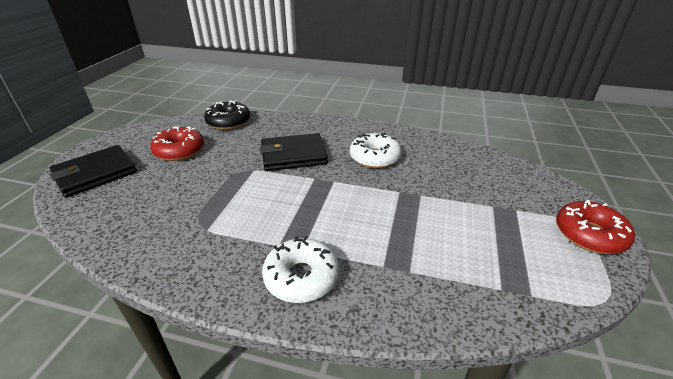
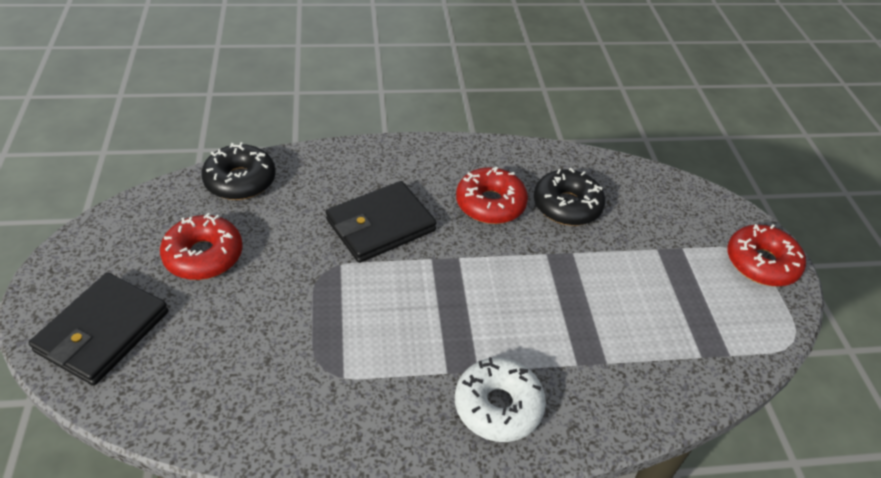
camera: 25 degrees left, 10 degrees up
(374, 157) = (490, 204): white donut -> red donut
(431, 168) = (567, 205): none -> black donut

